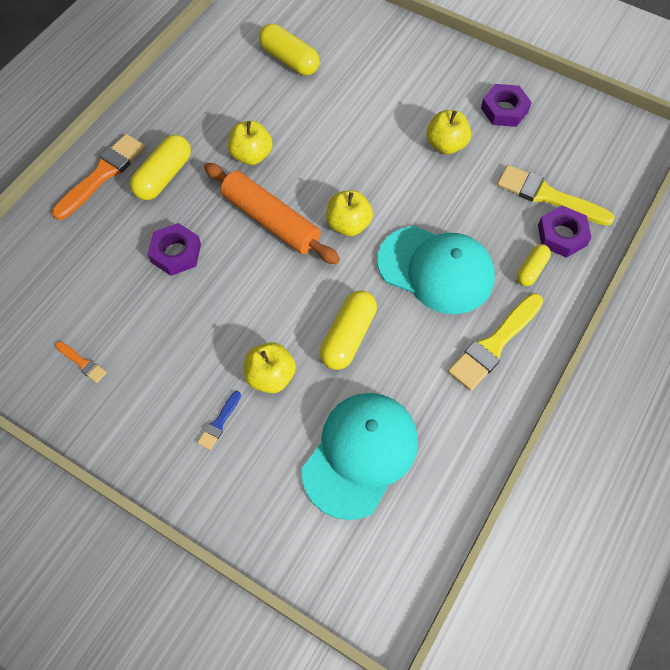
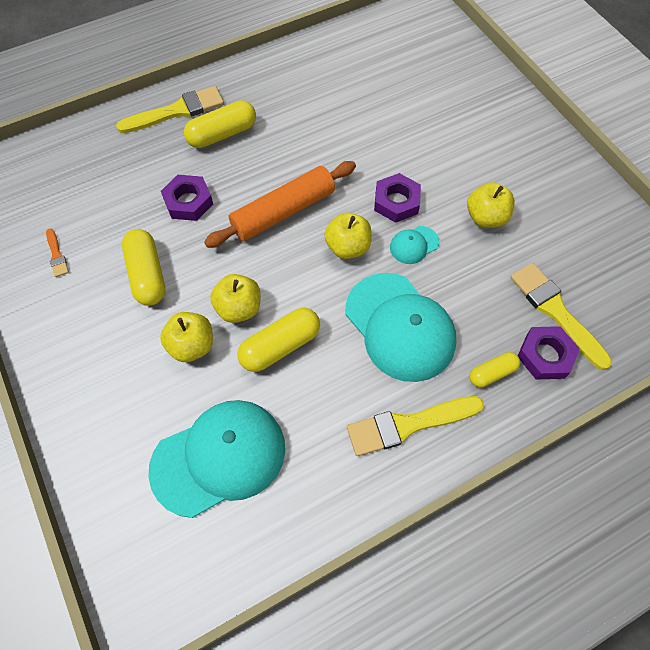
camera: 30 degrees right, 0 degrees up
(102, 174) = (176, 111): orange brush -> yellow brush
(219, 423) = (124, 362): blue brush -> none
(251, 155) = (305, 149): yellow apple -> yellow apple (239, 308)
(270, 220) = (283, 211): orange rolling pin -> orange rolling pin turned 75 degrees clockwise
(289, 60) = (392, 82): yellow capsule -> yellow capsule (147, 275)
(402, 196) = (414, 245): none -> turquoise cap
(504, 109) = (565, 210): purple nut -> purple nut (396, 202)

